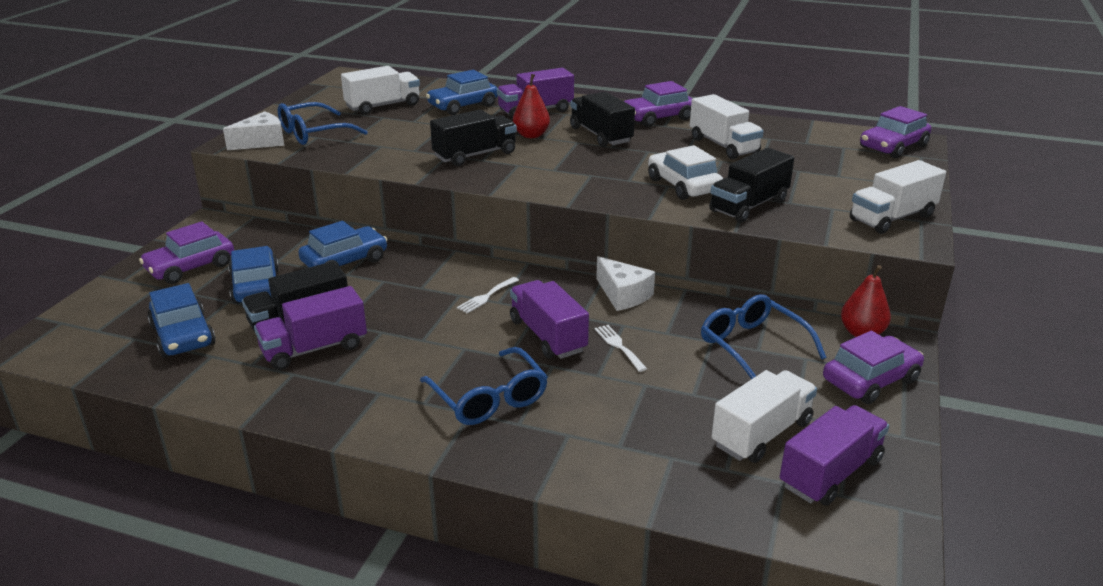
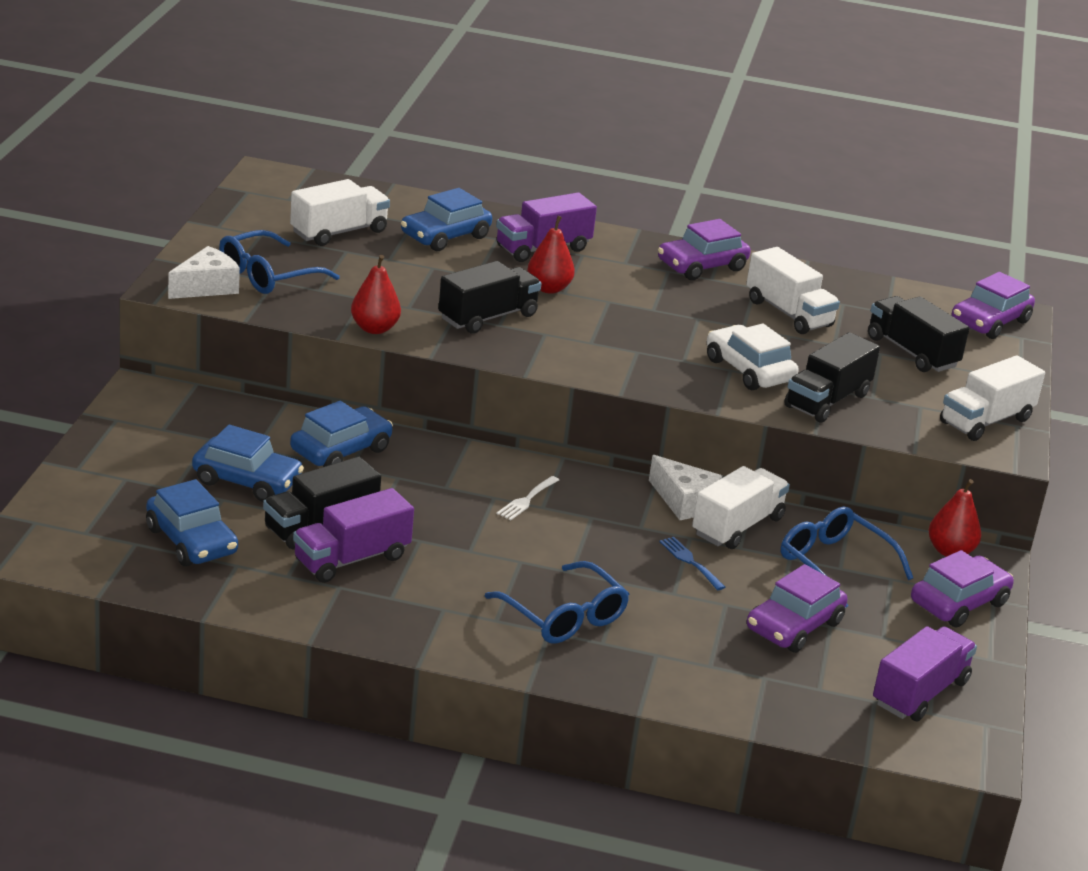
camera: 10 degrees left, 0 degrees up
(190, 267) = (153, 454): purple car -> purple car (794, 626)
(256, 286) = (247, 481): blue car -> blue car turned 135 degrees clockwise
(379, 165) = (374, 328): none -> red pear
(547, 336) = (609, 548): purple truck -> none
(600, 135) = (635, 291): black truck -> black truck (912, 352)
(618, 346) = (690, 561): white fork -> blue fork
(762, 434) = (851, 655): white truck -> white truck (737, 526)

